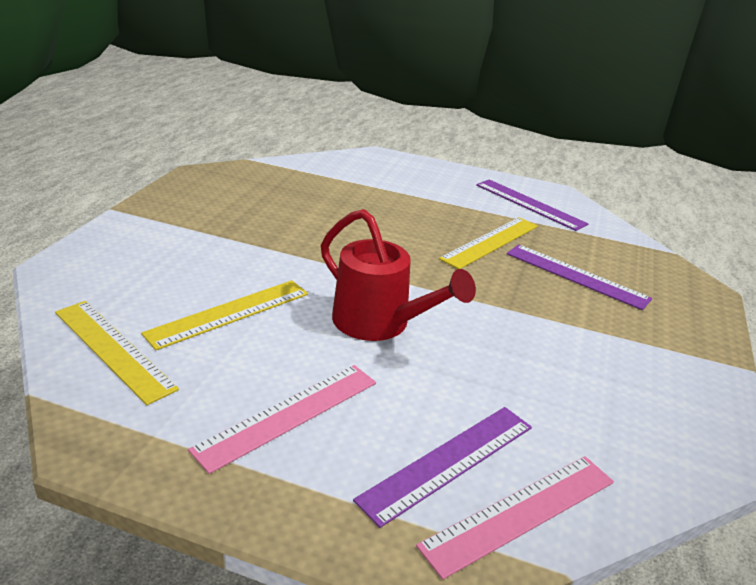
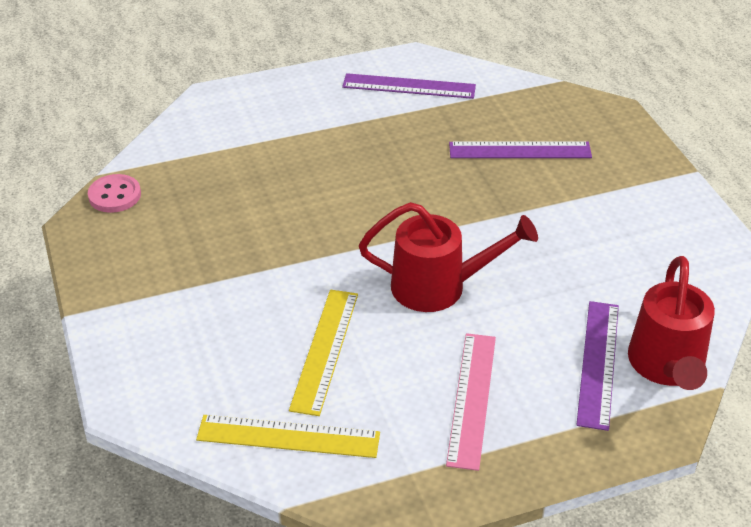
camera: 35 degrees left, 10 degrees up
(239, 171) = (114, 195): none -> pink button
(491, 242) = (426, 152): yellow ruler -> none
(520, 513) = (667, 367): pink ruler -> red watering can

